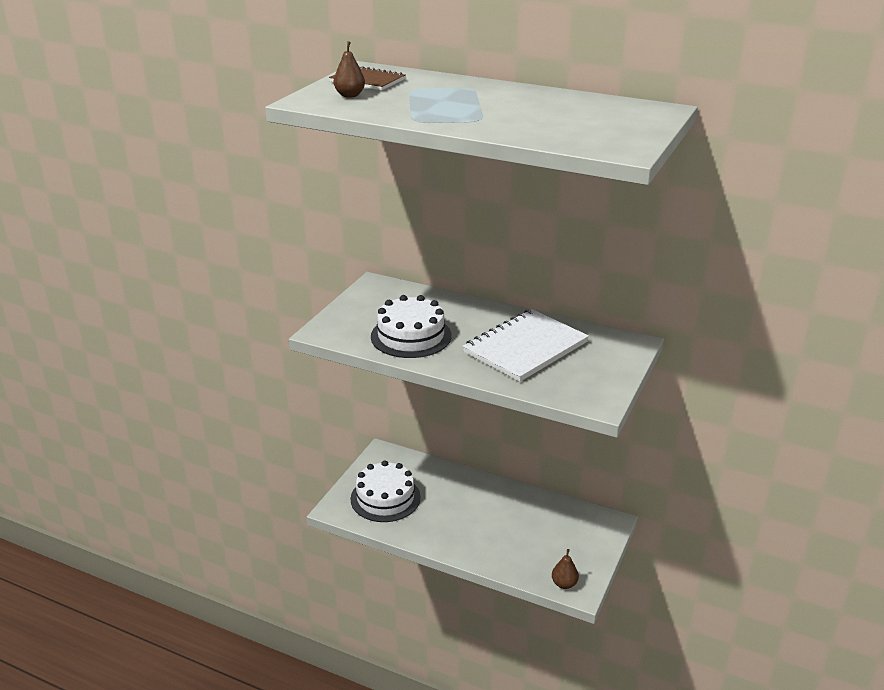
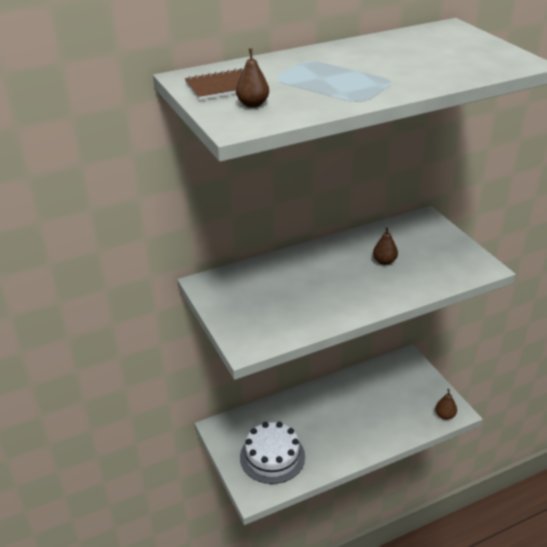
camera: 50 degrees left, 5 degrees up
(411, 336) = (309, 304): white cake -> none
(525, 347) = (384, 261): white notebook -> brown pear

